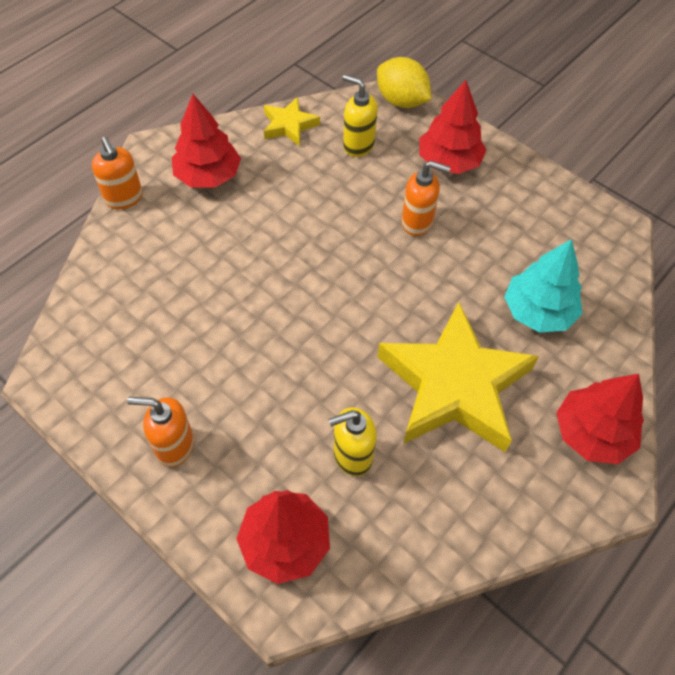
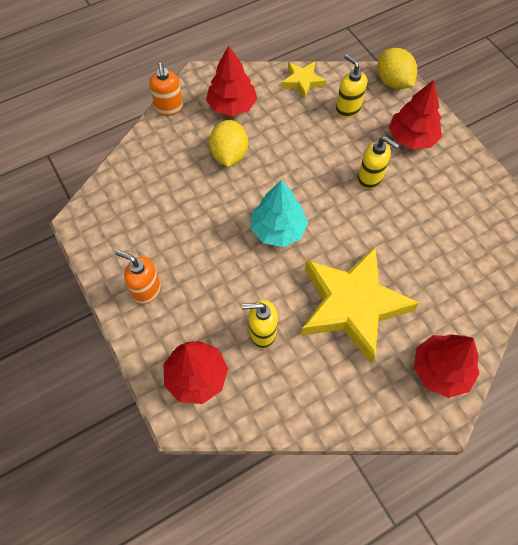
camera: 20 degrees right, 5 degrees up
(226, 238) = (229, 155): none -> yellow lemon
(417, 222) = (370, 178): orange soap dispenser -> yellow soap dispenser
(538, 311) = (436, 269): turquoise tree -> turquoise tree (278, 229)

